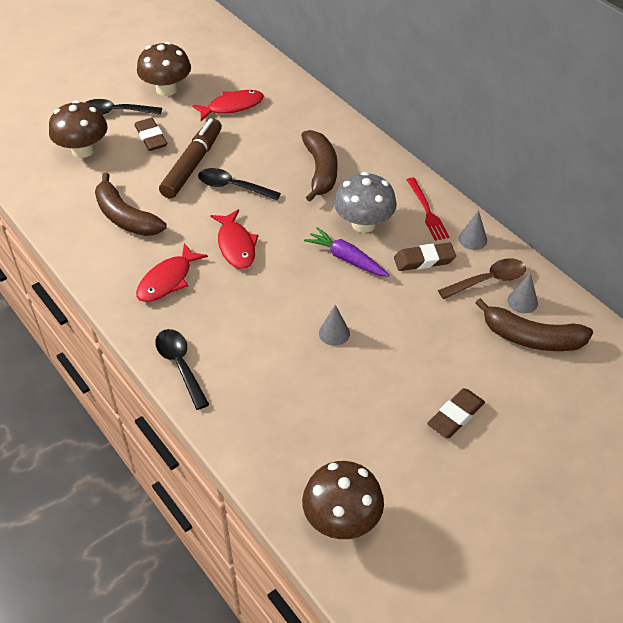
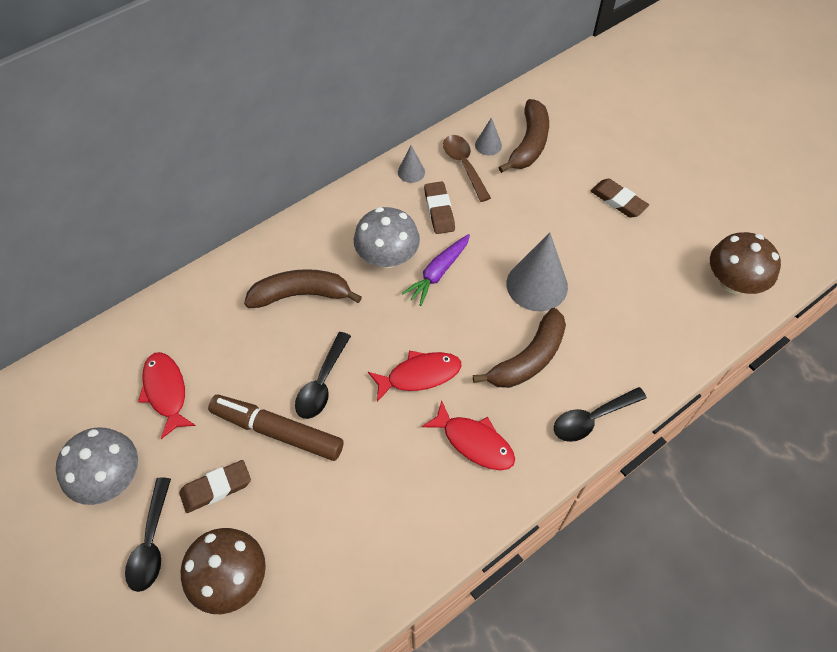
camera: 90 degrees left, 10 degrees up
(125, 217) = (370, 502): brown banana -> brown banana (528, 358)
(167, 89) = (110, 478): brown mushroom -> grey mushroom
(334, 333) = (537, 285): grey cone -> grey cone, size x2.04
(427, 211) = (371, 204): red fork -> none

